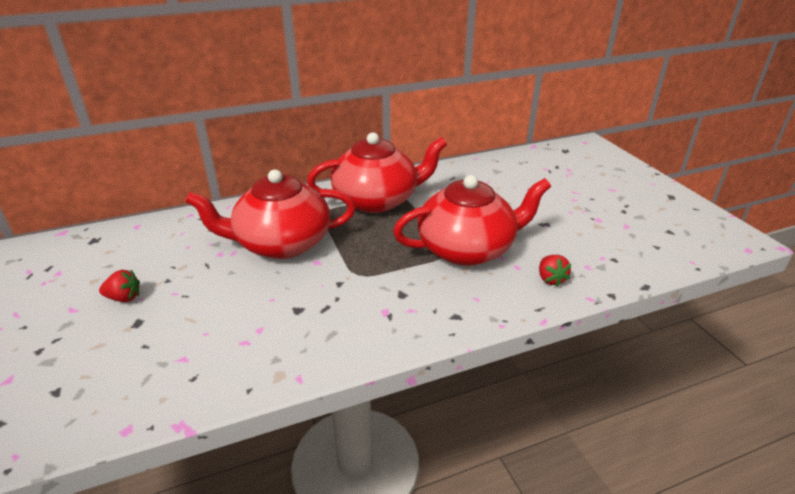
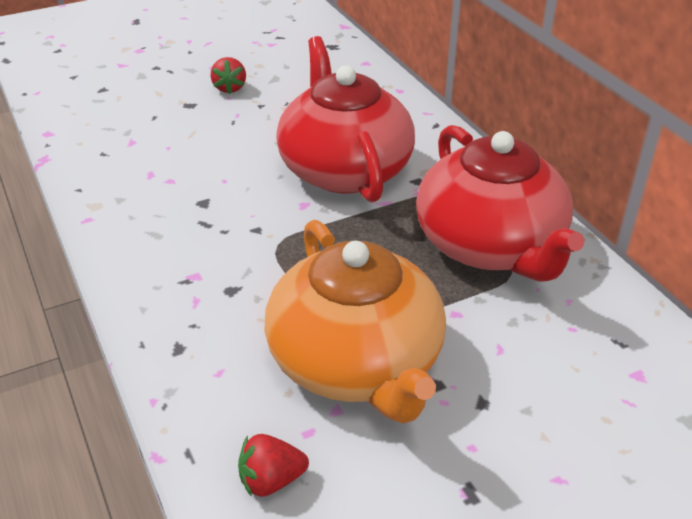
camera: 85 degrees right, 5 degrees up
(467, 249) = (356, 363): red teapot -> orange teapot

